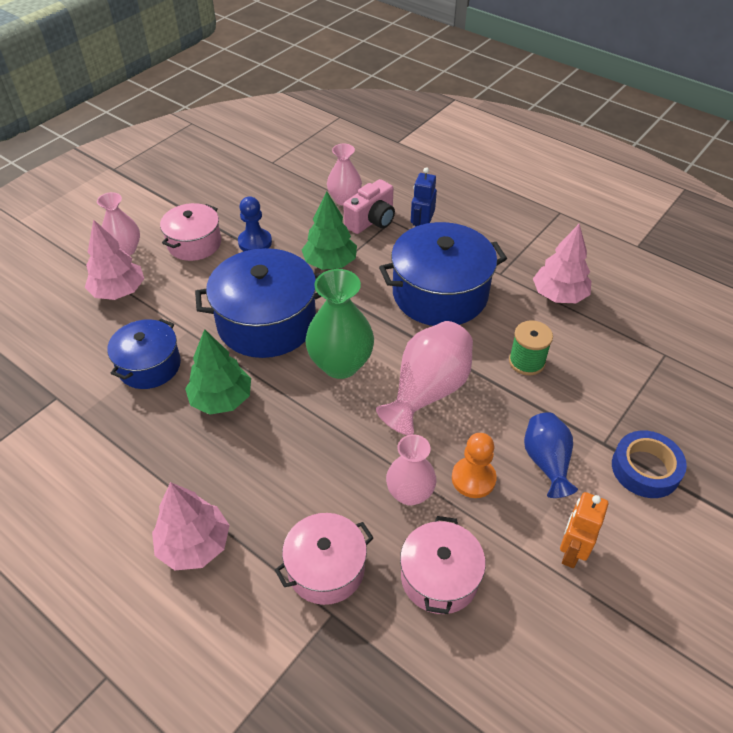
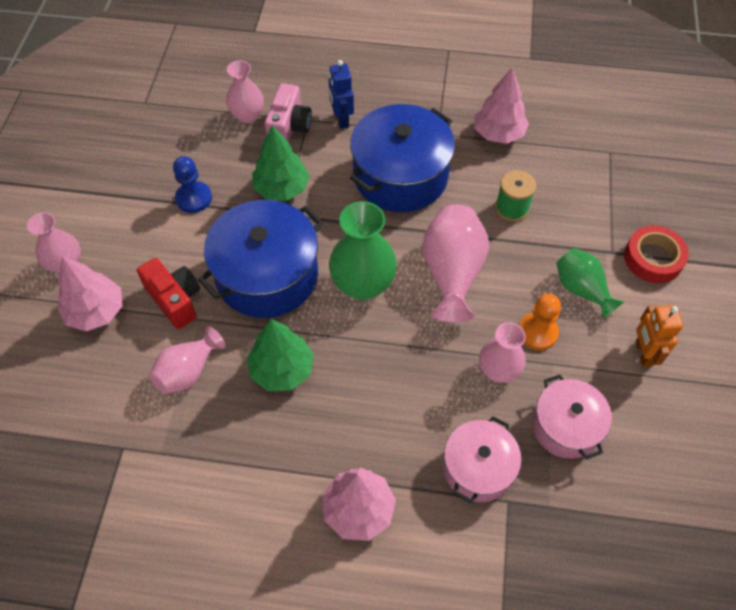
camera: 30 degrees left, 10 degrees up
(149, 365) = (188, 371): blue pot -> pink vase
(182, 309) = (175, 300): none -> red camera
(194, 243) = (133, 226): pink pot -> none
(546, 462) = (581, 290): blue vase -> green vase
(645, 469) = (653, 258): blue tape -> red tape

